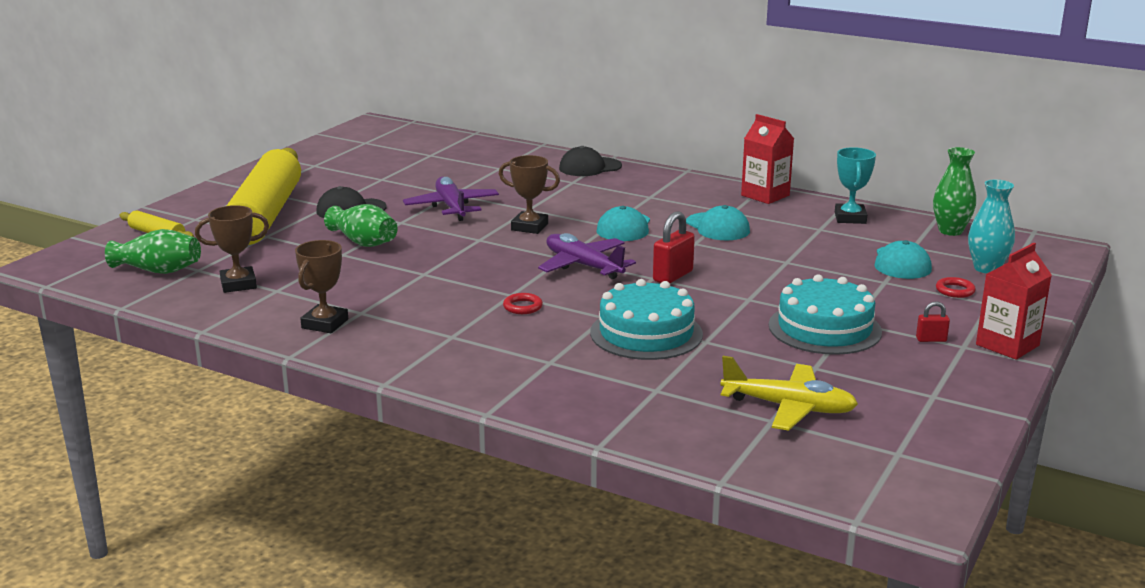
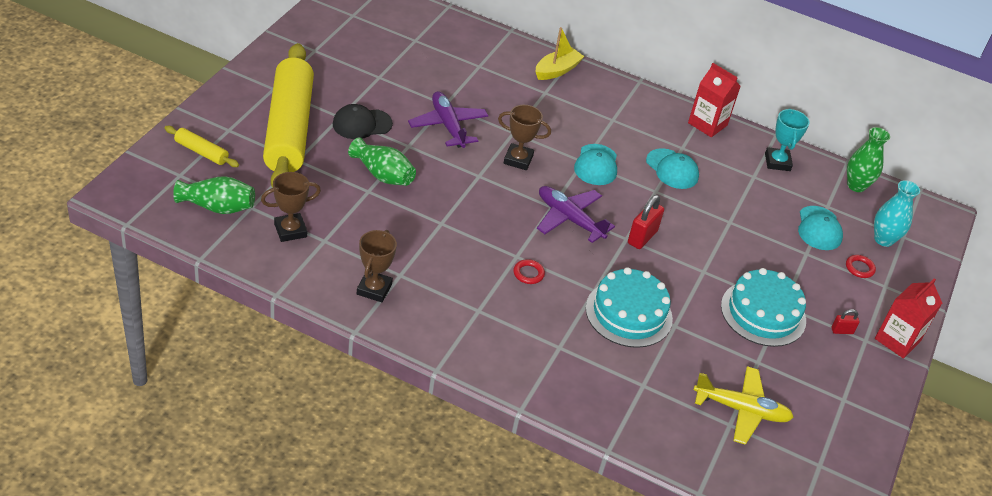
camera: 10 degrees left, 20 degrees up
(589, 167) = (557, 70): black cap -> yellow boat

